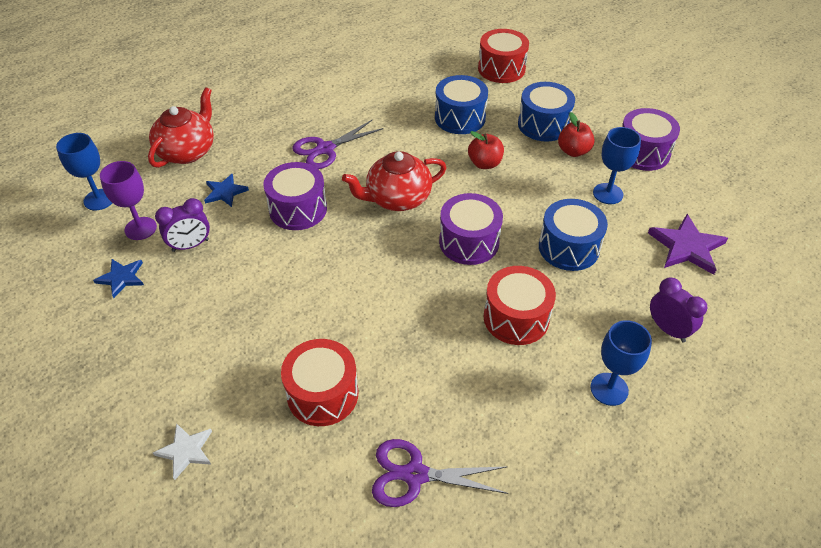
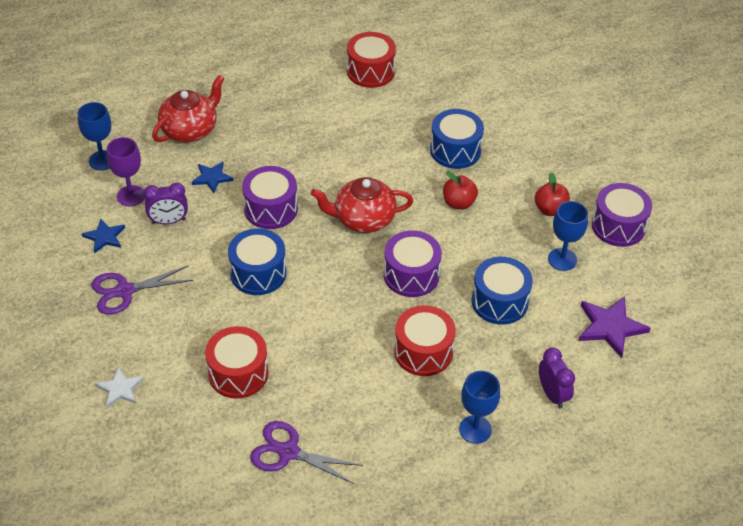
camera: 15 degrees right, 0 degrees up
(325, 149) = (315, 155): purple scissors -> purple scissors (125, 291)
(501, 69) = (520, 105): red drum -> red drum (370, 71)
(543, 125) = (534, 175): blue drum -> blue drum (258, 273)

